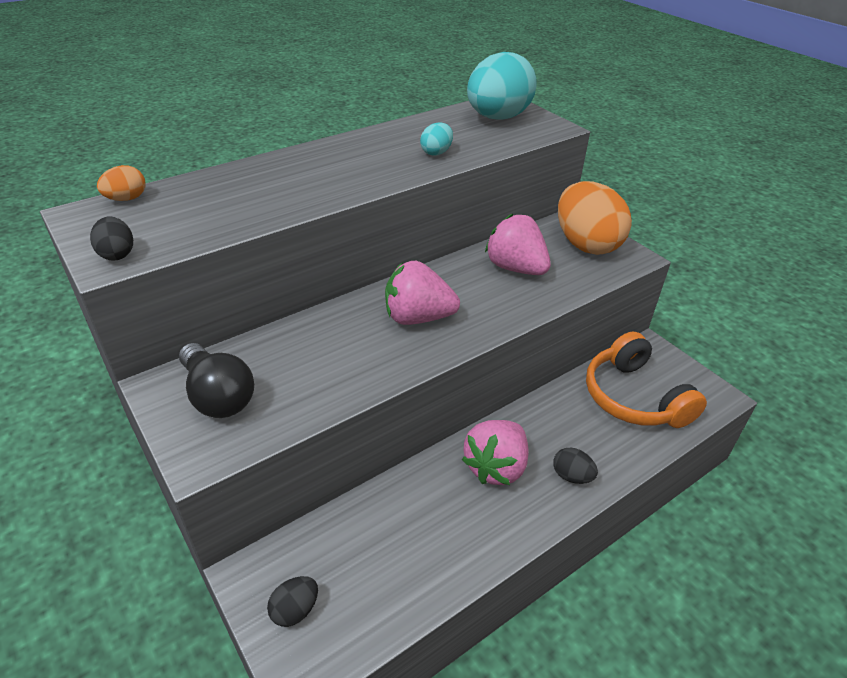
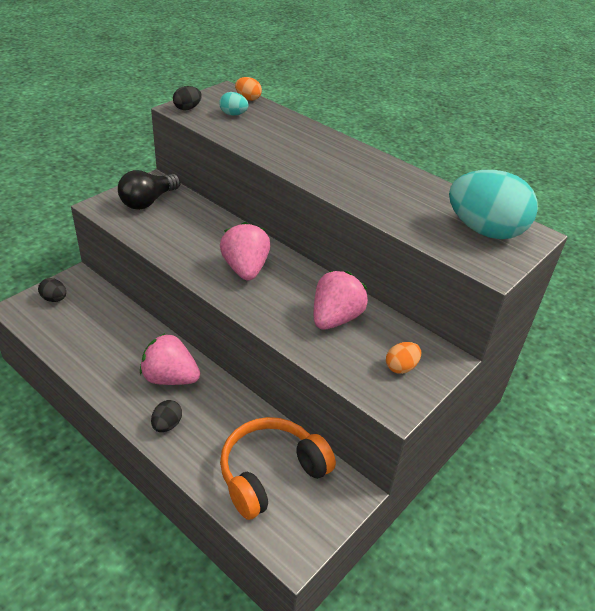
camera: 75 degrees right, 0 degrees up
(436, 152) = (383, 201): turquoise egg -> turquoise egg (233, 114)
(586, 244) = (401, 367): orange egg -> orange egg, size x0.44

